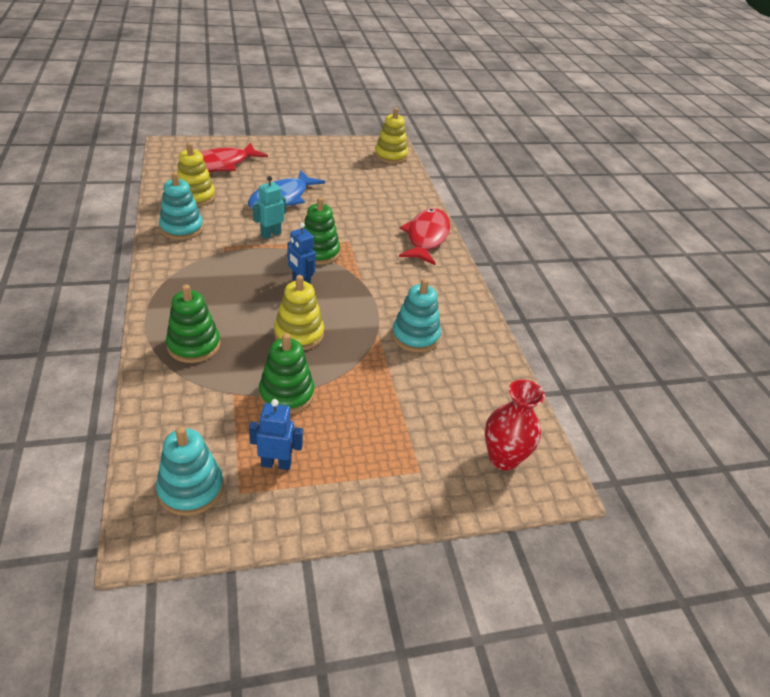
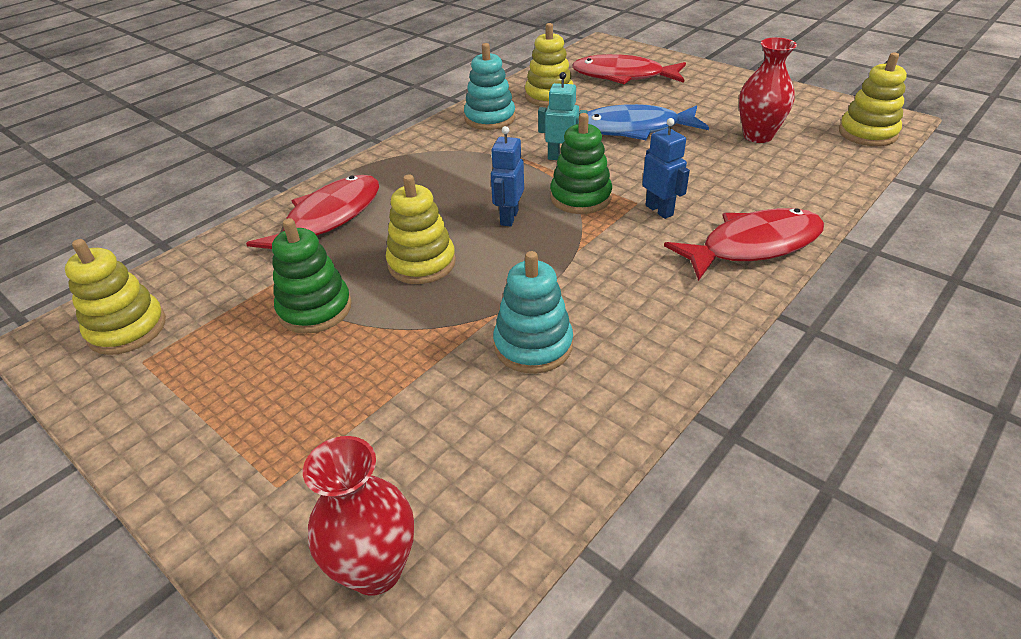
camera: 60 degrees right, 0 degrees up
(191, 489) = (127, 329): turquoise stacking toy -> yellow stacking toy
(194, 345) = (328, 219): green stacking toy -> red fish
(276, 463) = (201, 362): blue robot -> blue robot (659, 210)
(348, 177) = (758, 136): none -> red vase

